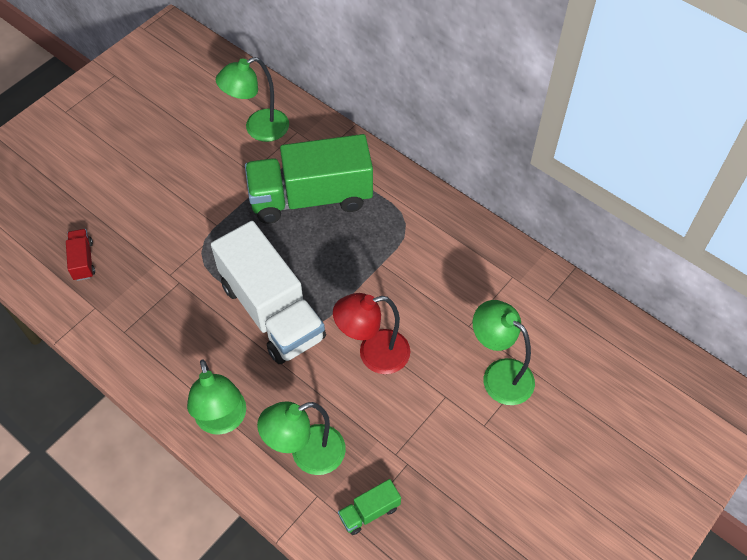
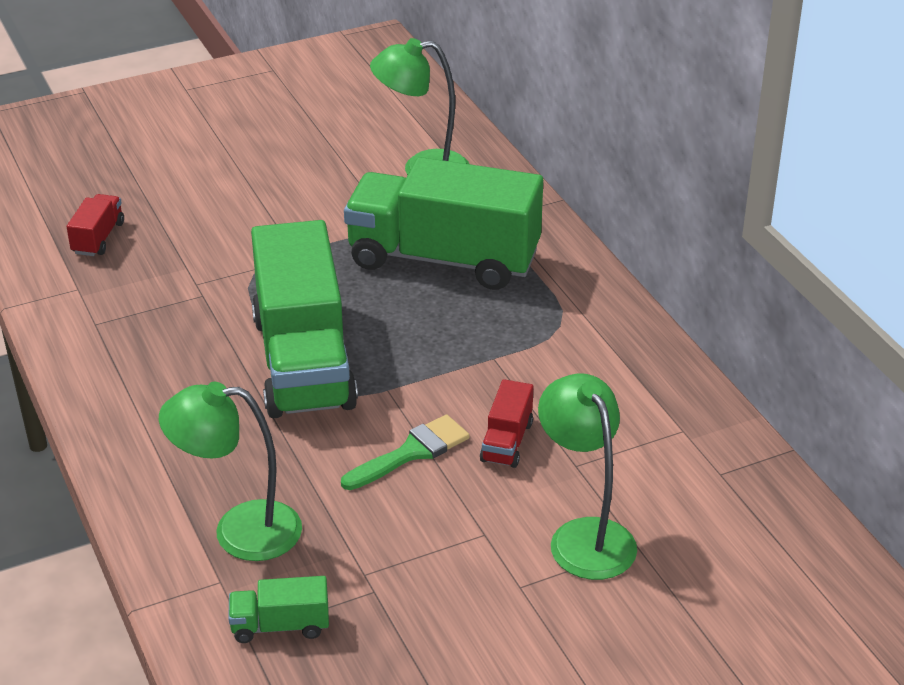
camera: 25 degrees right, 20 degrees down
(223, 421) = (153, 456): green lamp -> none
(272, 311) = (303, 362): white truck -> green truck
(373, 354) = (412, 452): red lamp -> green brush
(422, 324) = (506, 442): none -> red truck

